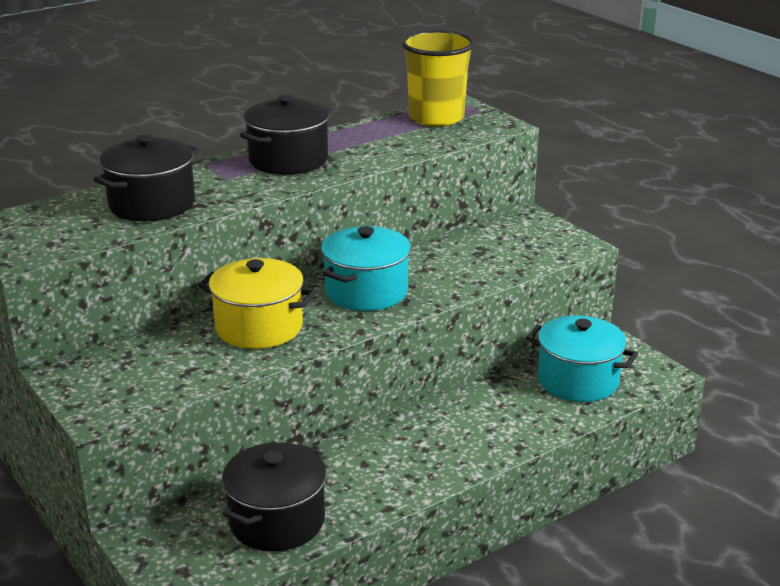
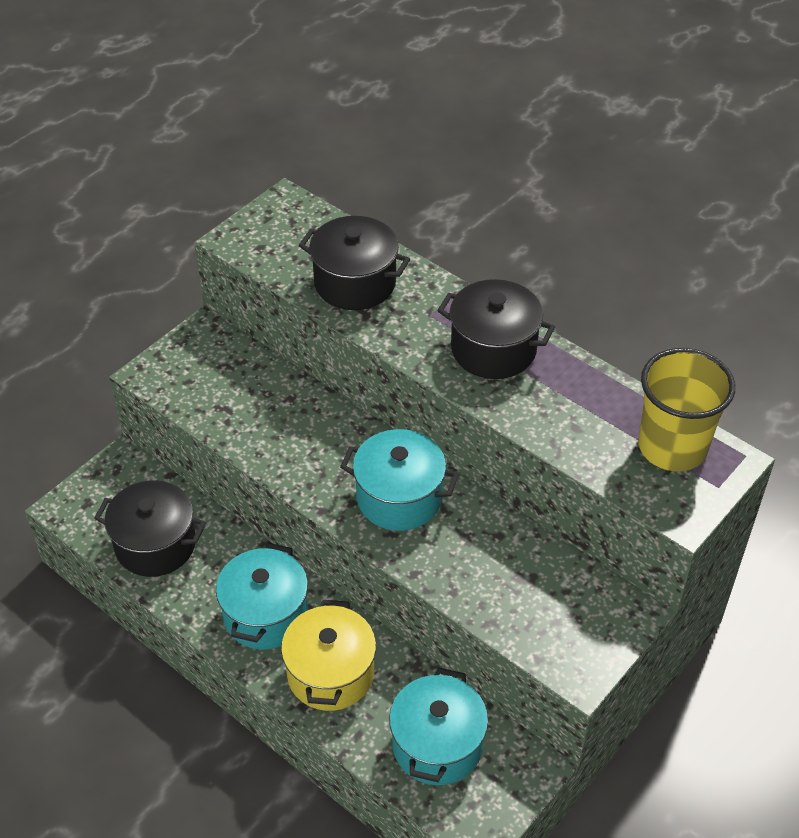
camera: 75 degrees right, 20 degrees up
(259, 327) = (307, 434): yellow pot -> yellow pot (330, 673)
(405, 455) = (265, 614): none -> turquoise pot

